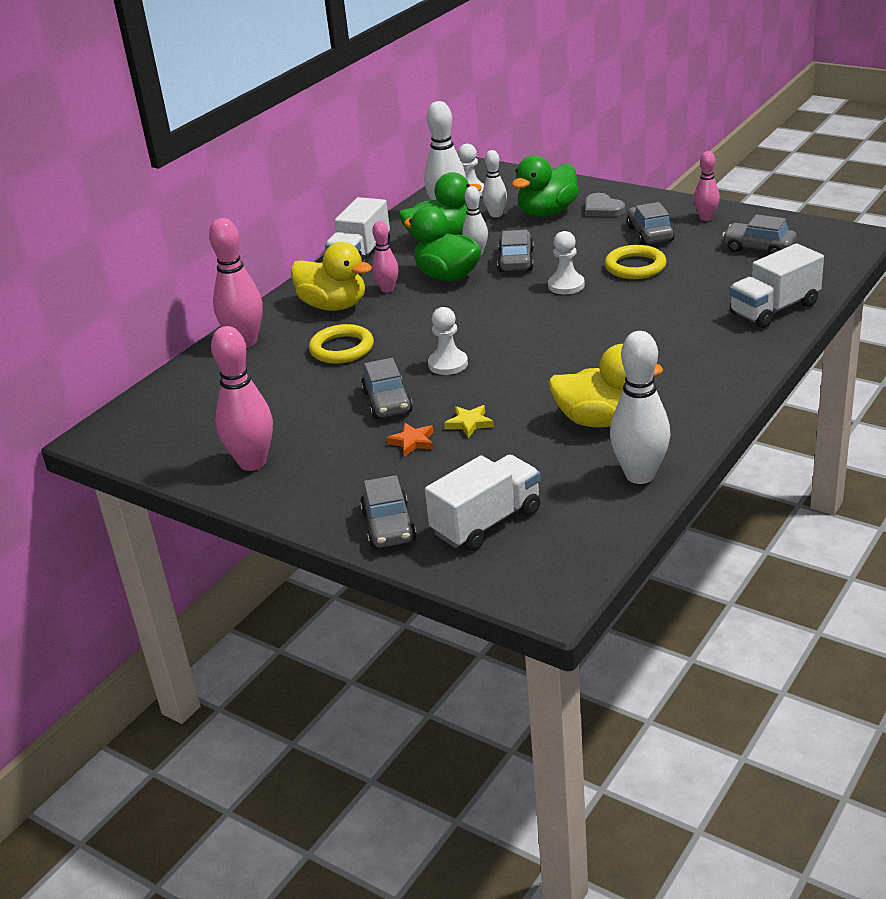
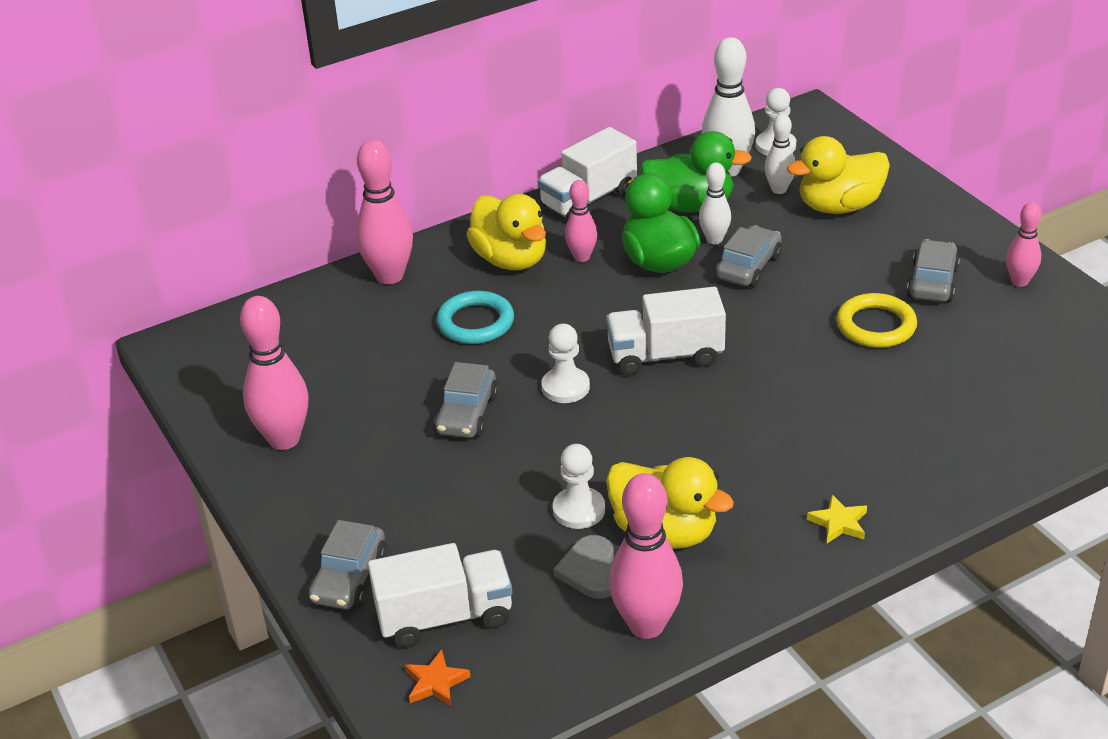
camera: 25 degrees right, 5 degrees up
(342, 349) = (475, 322): yellow ring -> turquoise ring
(412, 442) = (452, 478): orange star -> orange star (436, 682)
(469, 423) = (526, 478): yellow star -> yellow star (839, 523)
(547, 212) = (839, 206): green duck -> yellow duck
(566, 285) = (776, 324): white pawn -> white pawn (579, 510)
(602, 208) = (907, 223): grey heart -> grey heart (590, 570)
(640, 475) = (646, 625): white bowling pin -> pink bowling pin
(759, 248) = (1046, 352): grey car -> none
(774, 309) = (988, 452): white truck -> white truck (665, 355)

